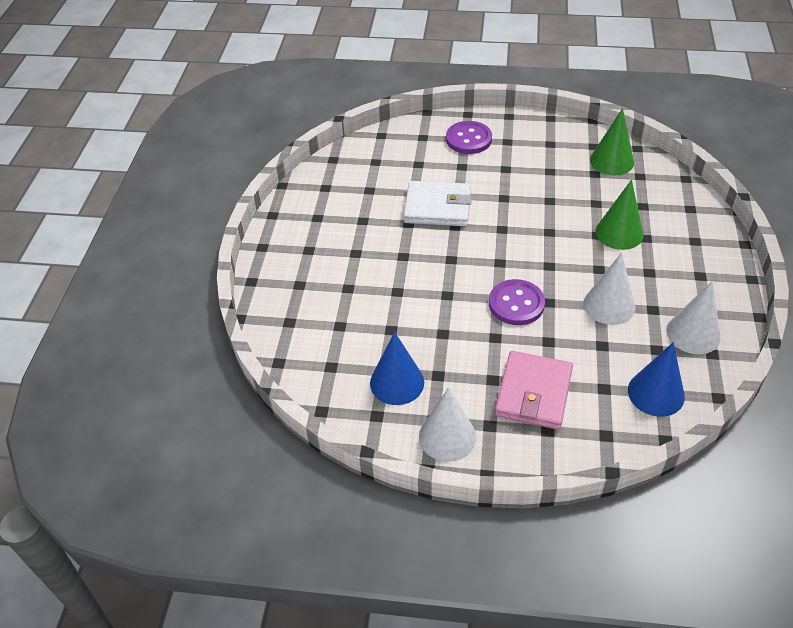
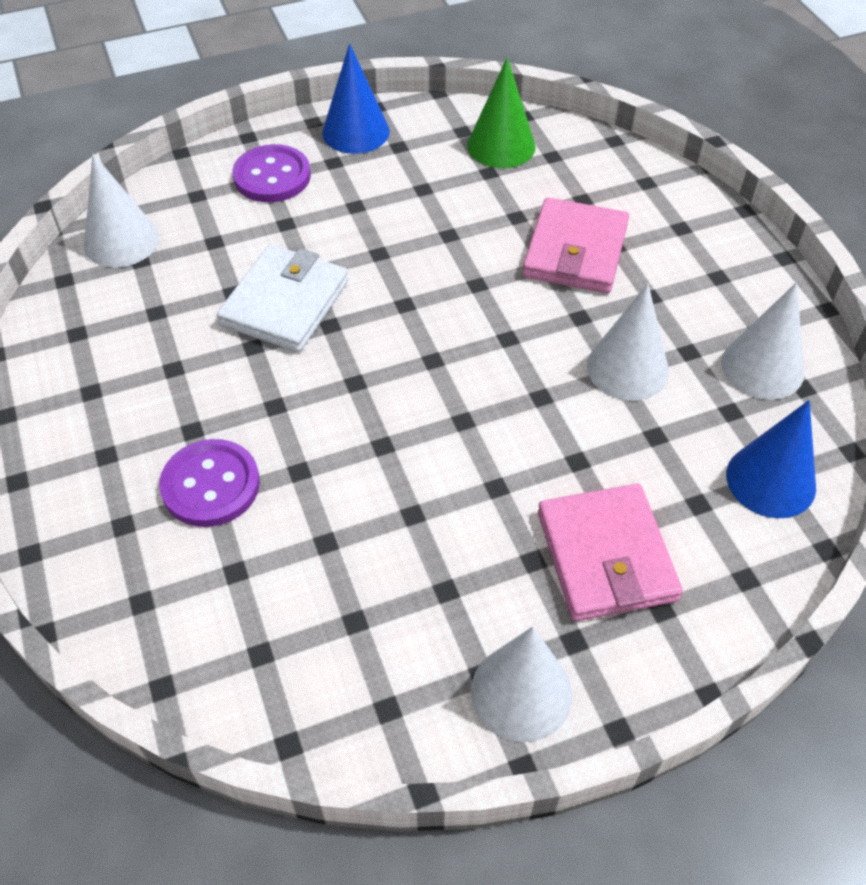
camera: 30 degrees left, 5 degrees up
(371, 149) = (121, 241): none -> white cone
(397, 382) = (387, 633): blue cone -> blue cone (355, 132)
(437, 207) = (285, 303): white wallet -> white wallet turned 45 degrees counterclockwise
(516, 304) = (496, 418): purple button -> purple button (211, 485)
(619, 233) = (575, 251): green cone -> pink wallet

